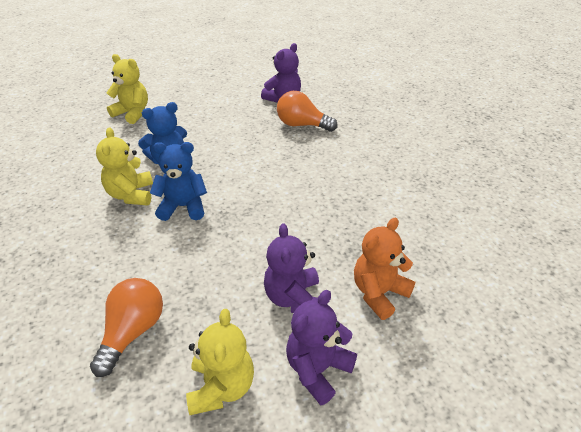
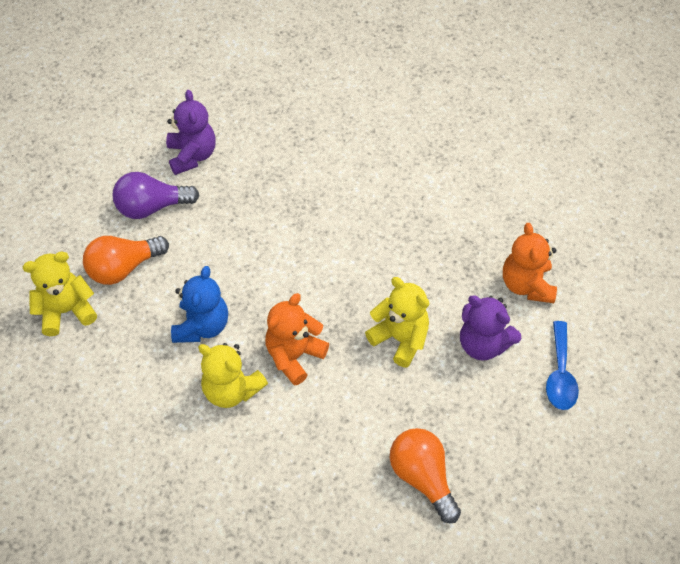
camera: 50 degrees left, 15 degrees up
(183, 207) = (294, 356): blue teddy bear -> orange teddy bear
(221, 387) = (526, 445): yellow teddy bear -> yellow teddy bear (400, 339)
(232, 104) = (152, 207): none -> purple light bulb
(302, 125) = (260, 175): orange light bulb -> orange light bulb (123, 268)
(317, 369) = (560, 374): purple teddy bear -> blue spoon

